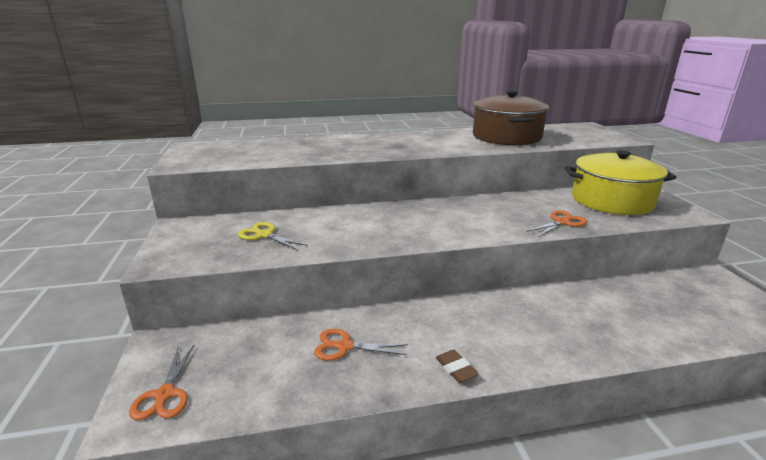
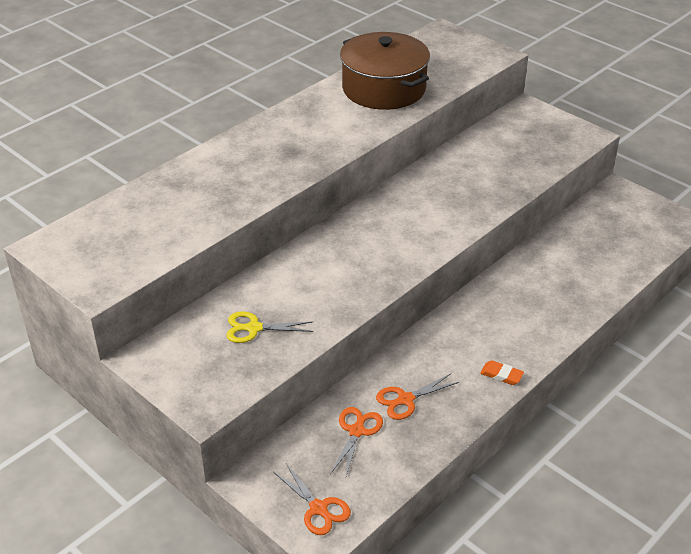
camera: 35 degrees left, 15 degrees up
(456, 369) = (501, 375): brown eraser -> orange eraser
(562, 222) = (497, 191): orange scissors -> orange scissors (356, 431)
(612, 200) = (516, 139): yellow pot -> none

